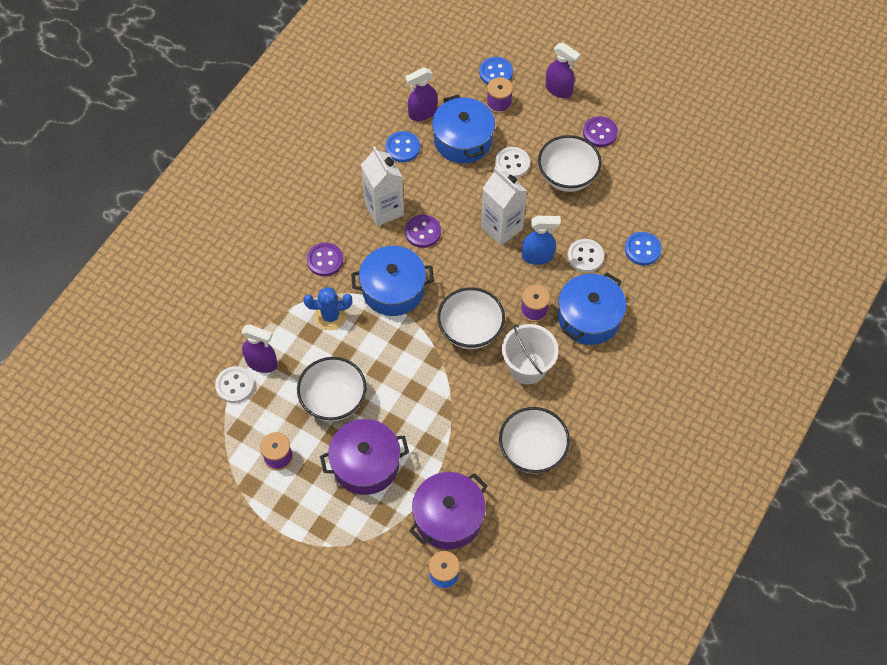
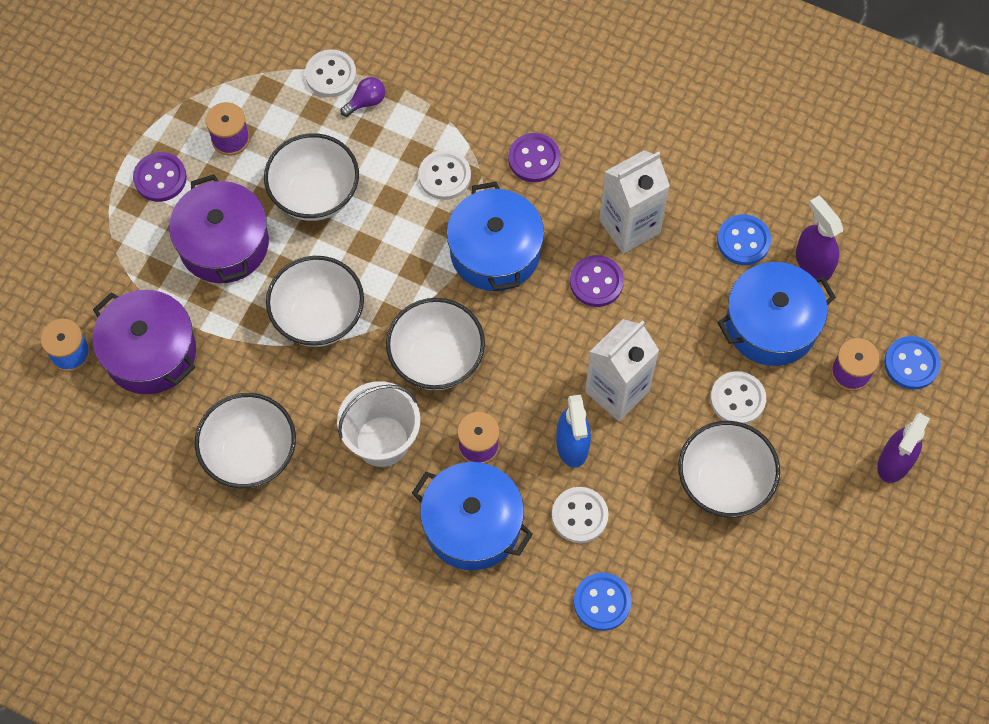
camera: 85 degrees right, 5 degrees up
(262, 363) = (366, 102): purple spray bottle -> purple light bulb
(330, 316) = (444, 176): blue cactus -> white button
(431, 403) = (319, 317): none -> white bowl
(600, 133) = (818, 530): purple button -> purple button (160, 178)

